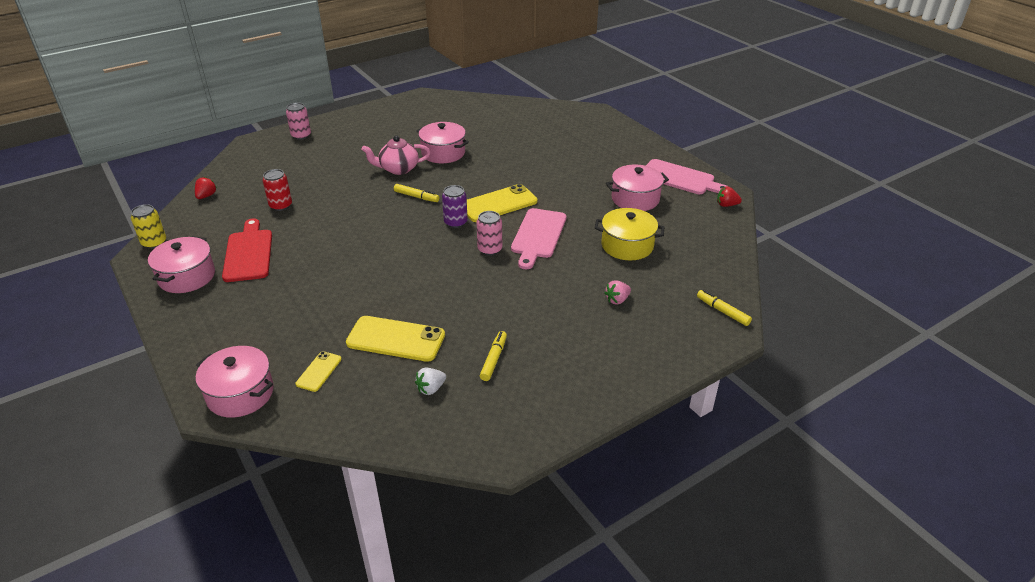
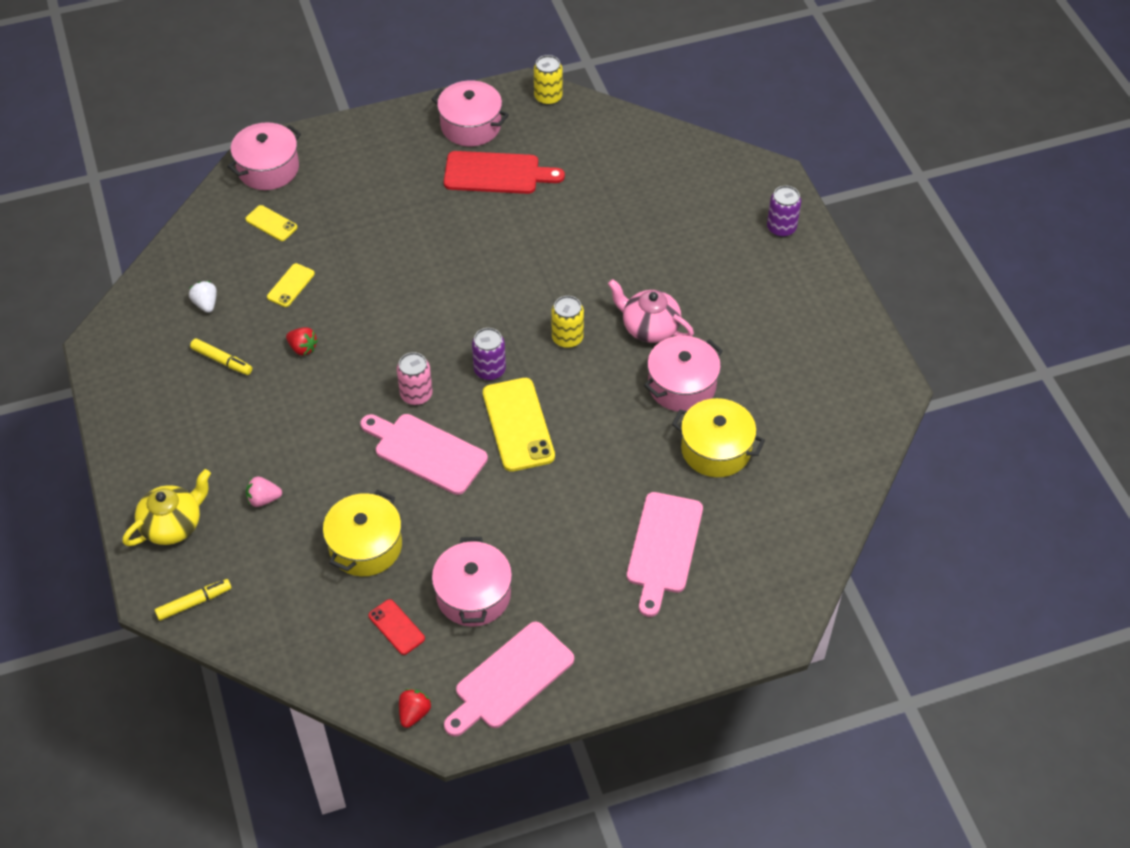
camera: 105 degrees right, 15 degrees up
(206, 196) = (638, 135): red strawberry -> red strawberry (302, 348)
(281, 206) = (591, 202): red can -> none
(301, 135) = (781, 228): pink can -> purple can
(396, 339) = (291, 285): yellow phone -> yellow phone, size x0.52
(398, 169) = (649, 327): pink teapot -> pink teapot turned 60 degrees counterclockwise
(416, 197) = (567, 338): yellow marker -> yellow can
(487, 138) = (716, 449): none -> yellow pot
(564, 145) = (663, 548): none -> pink cutting board
(617, 300) = (263, 499): pink strawberry -> pink strawberry turned 75 degrees counterclockwise
(667, 341) = (173, 525): none -> yellow teapot
(677, 222) = (396, 627): none -> red phone

